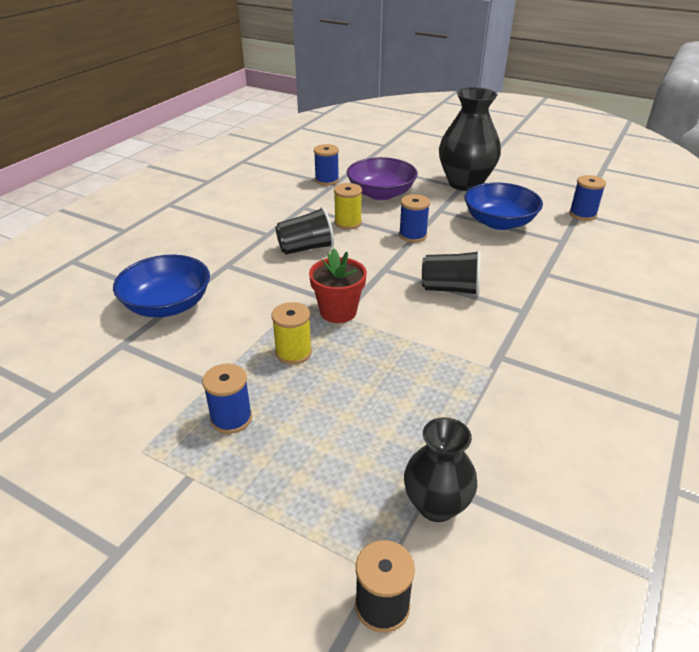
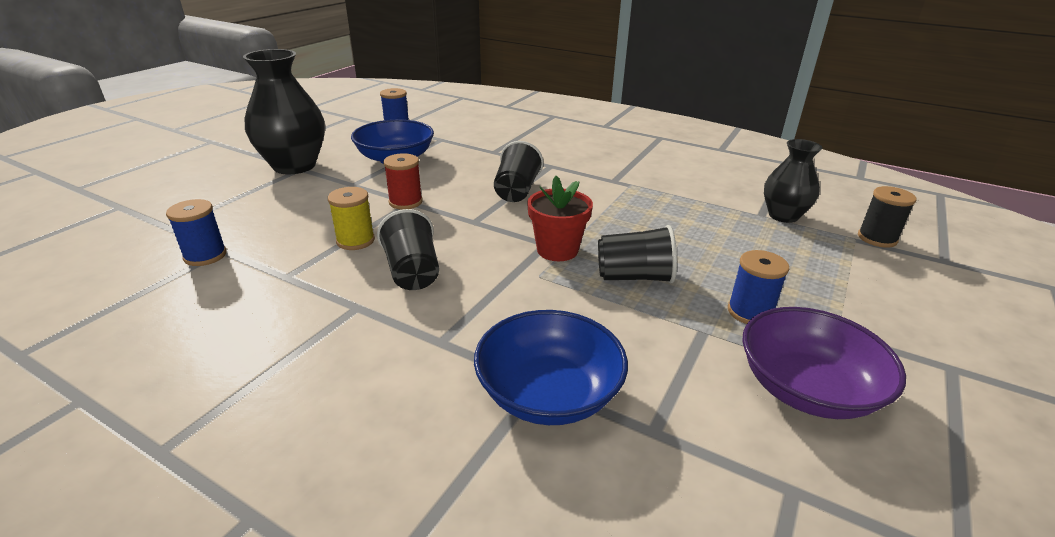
camera: 90 degrees left, 5 degrees down
(293, 352) = (634, 277): yellow spool -> black cup
(381, 193) = (284, 215): purple bowl -> purple bowl (806, 388)
(412, 235) = (405, 202): blue spool -> red spool

